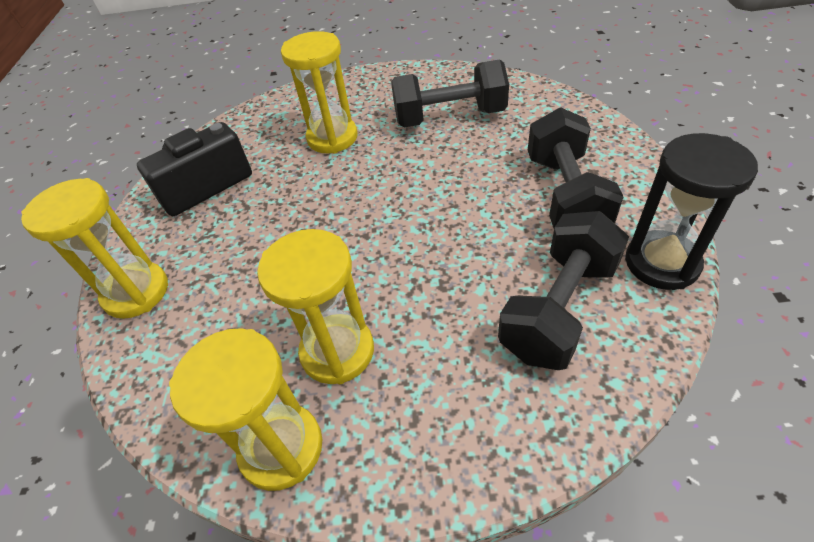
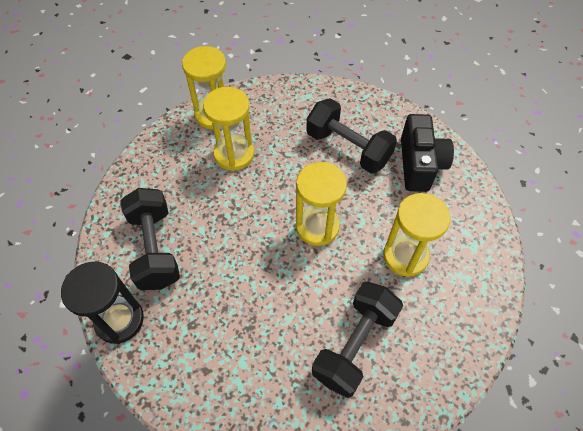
camera: 125 degrees right, 10 degrees up
(136, 292) = (353, 104): yellow hourglass -> yellow hourglass (317, 227)
(565, 195) = (207, 330): black dumbbell -> black dumbbell (348, 148)

